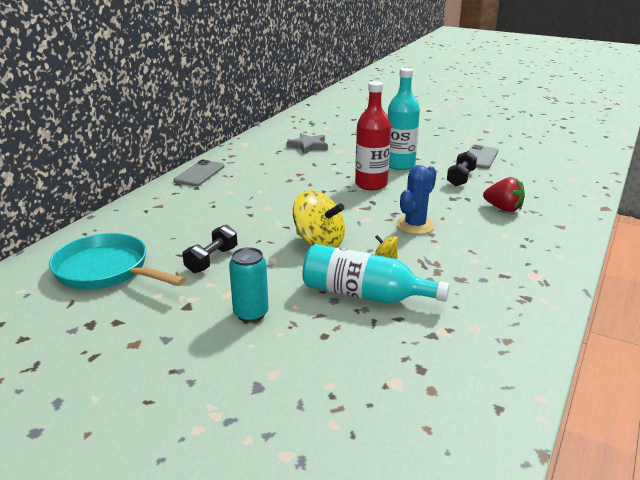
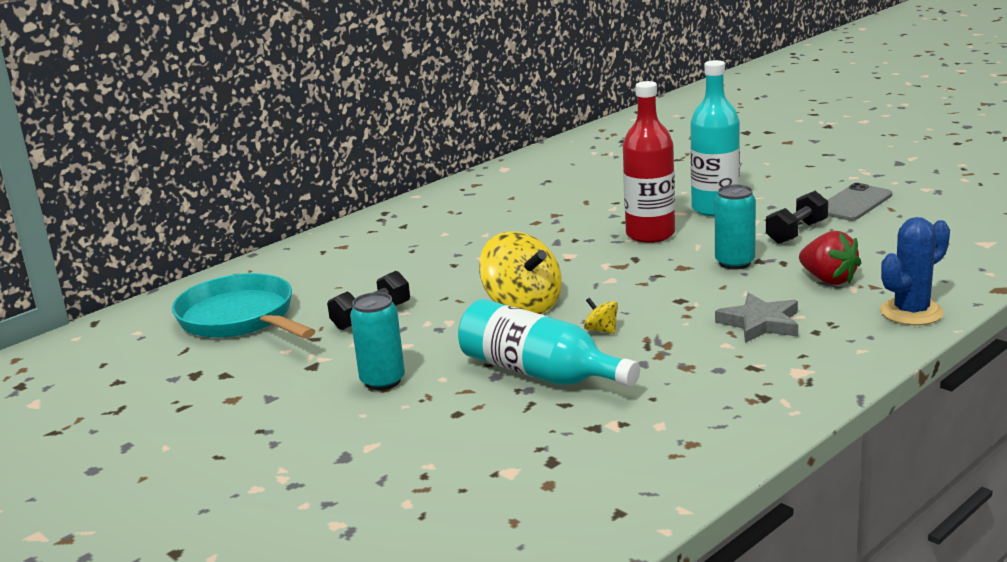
camera: 20 degrees right, 5 degrees down
(199, 173) = (417, 207): grey phone -> none
(308, 146) = (595, 176): grey star -> grey star (760, 323)
(415, 225) = (674, 294): blue cactus -> blue cactus (911, 312)
(438, 201) = (735, 263): none -> turquoise can

